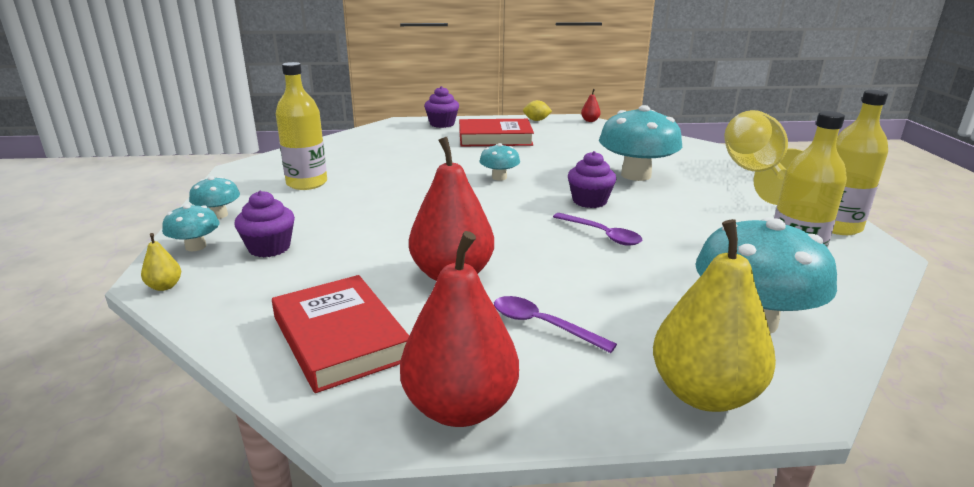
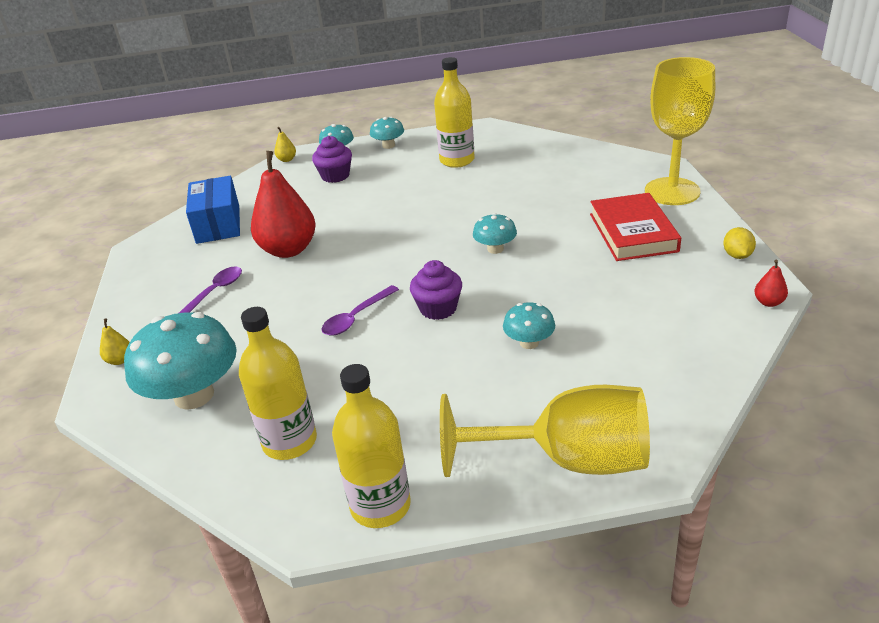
camera: 90 degrees right, 10 degrees up
(340, 338) = (218, 224): red book -> blue box
(442, 124) = (672, 191): purple cupcake -> yellow goblet
(460, 407) = (142, 272): red pear -> none
(636, 175) = (529, 342): turquoise mushroom -> turquoise mushroom, size x0.50
(704, 393) = (120, 360): yellow pear -> yellow pear, size x0.41

